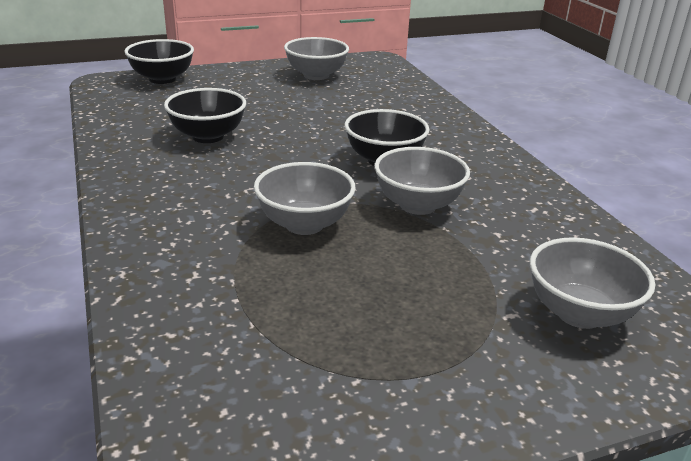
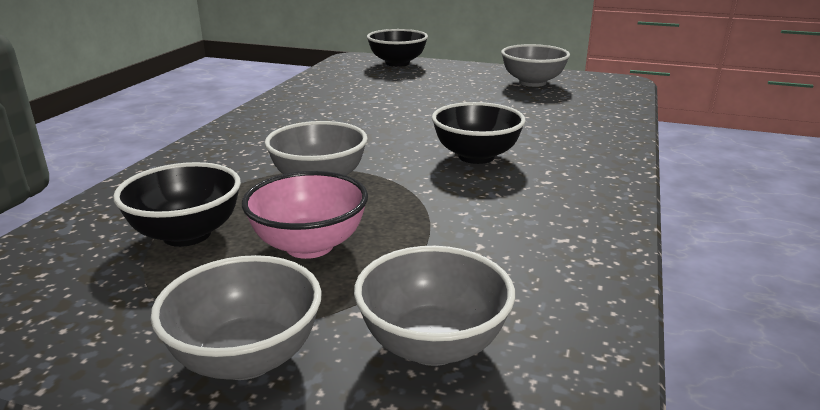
camera: 40 degrees right, 5 degrees down
(208, 136) = (360, 105): black bowl -> black bowl (187, 234)
(395, 282) = (309, 246): none -> pink bowl
(418, 205) = (442, 198): grey bowl -> grey bowl (246, 358)

